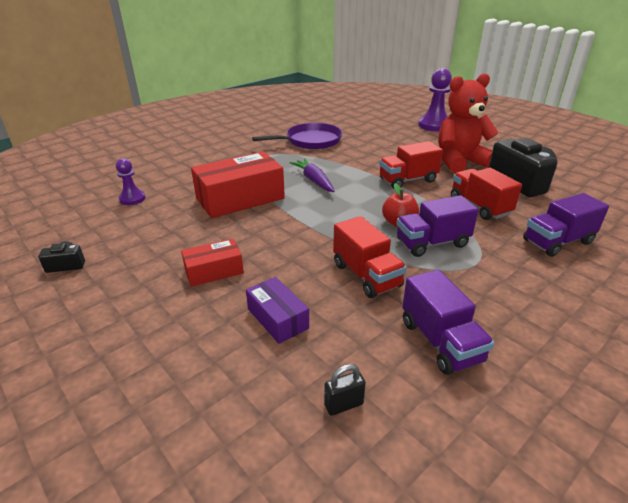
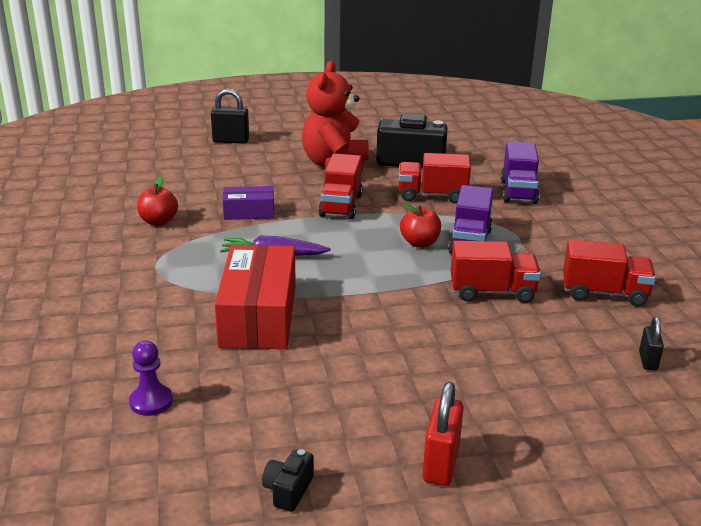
camera: 60 degrees left, 5 degrees down
(114, 316) = (441, 464): none -> red padlock
(214, 271) = (408, 376): red box -> none
(277, 318) = (521, 359): purple box -> purple box (249, 212)
(310, 141) = (158, 221): purple pan -> red apple
(434, 125) = (231, 140): purple pawn -> black padlock
(440, 341) = (604, 293): purple truck -> red truck

